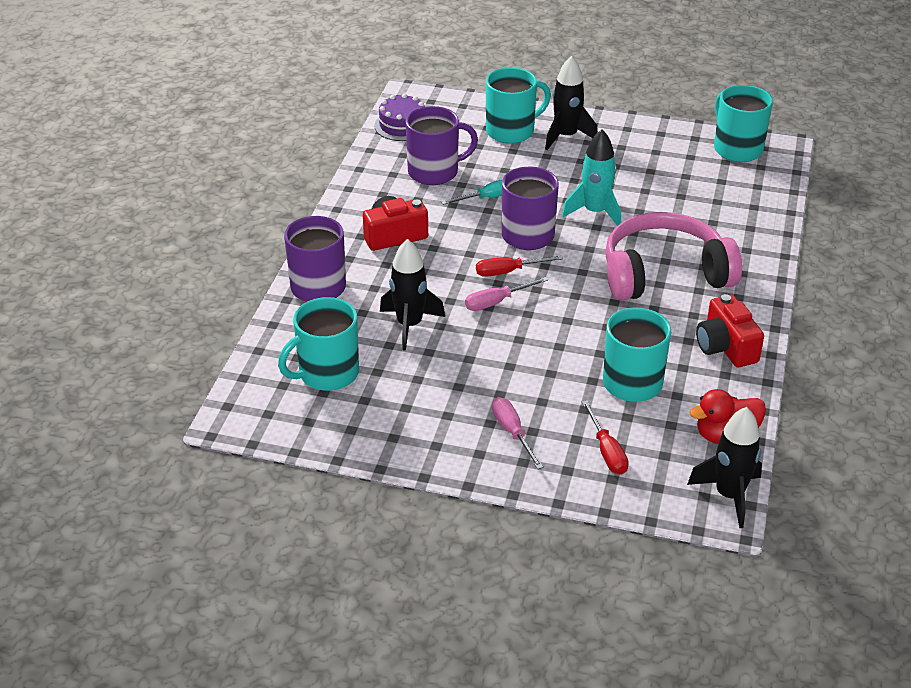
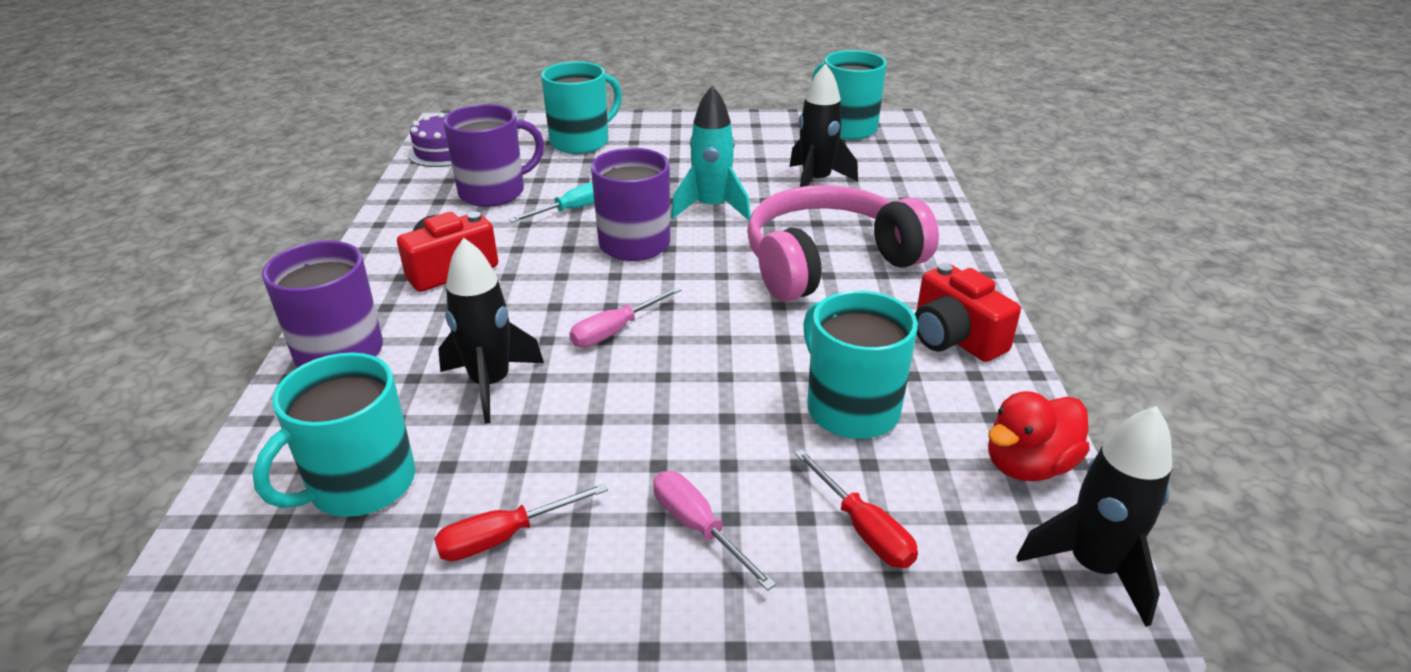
camera: 15 degrees left, 5 degrees down
(508, 272) = (621, 290): red screwdriver -> red screwdriver (504, 537)
(566, 136) = (648, 139): black rocket -> black rocket (816, 182)

